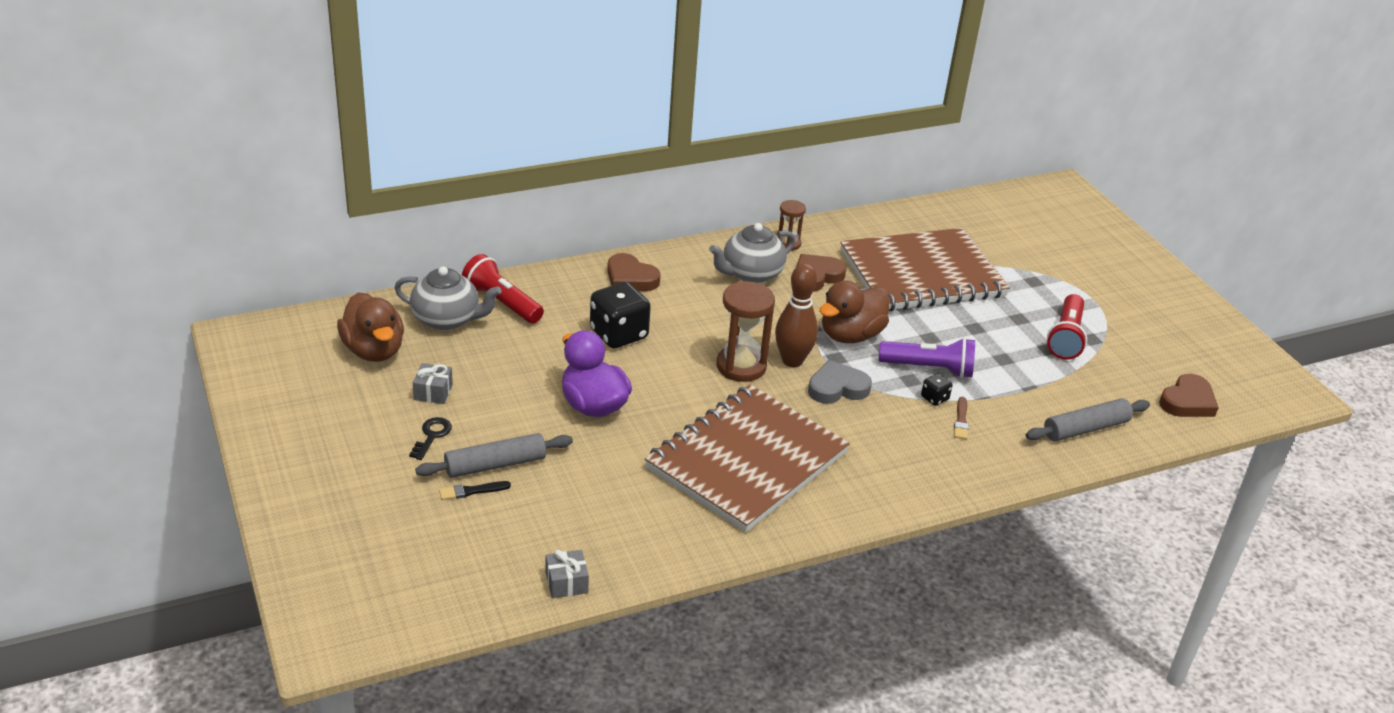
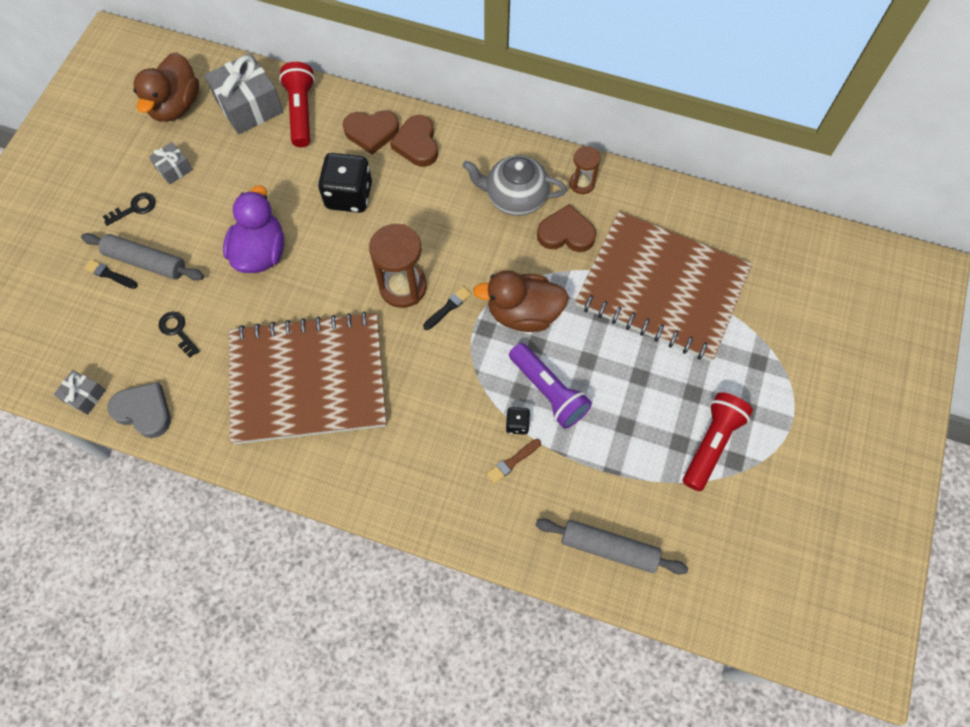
camera: 45 degrees right, 30 degrees up
(447, 319) = (249, 106): grey teapot -> grey gift
(591, 493) = (177, 331): none -> black key
(792, 360) = (448, 308): brown bowling pin -> black brush
(837, 388) = (452, 359): grey heart -> grey heart (144, 411)
(1066, 338) = (711, 443): red flashlight -> red flashlight turned 150 degrees clockwise
(1187, 401) = (741, 591): brown heart -> brown heart (371, 132)

